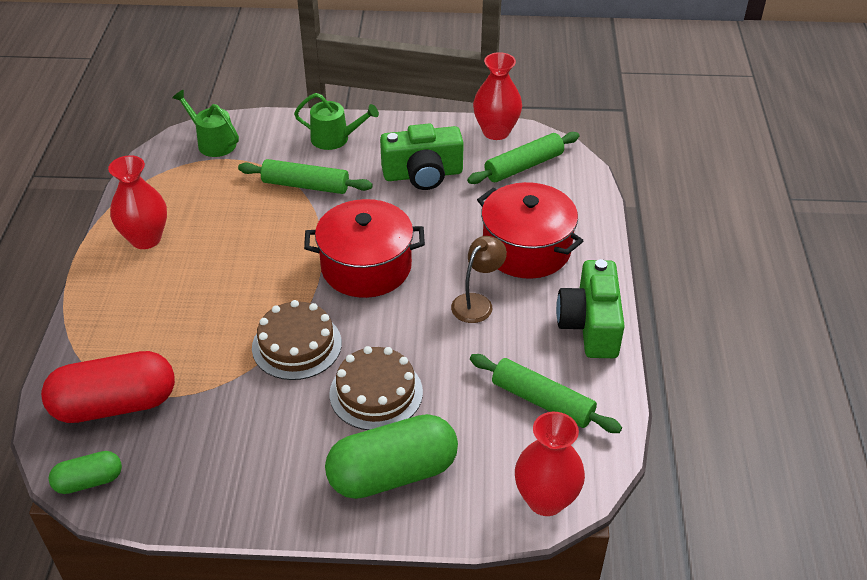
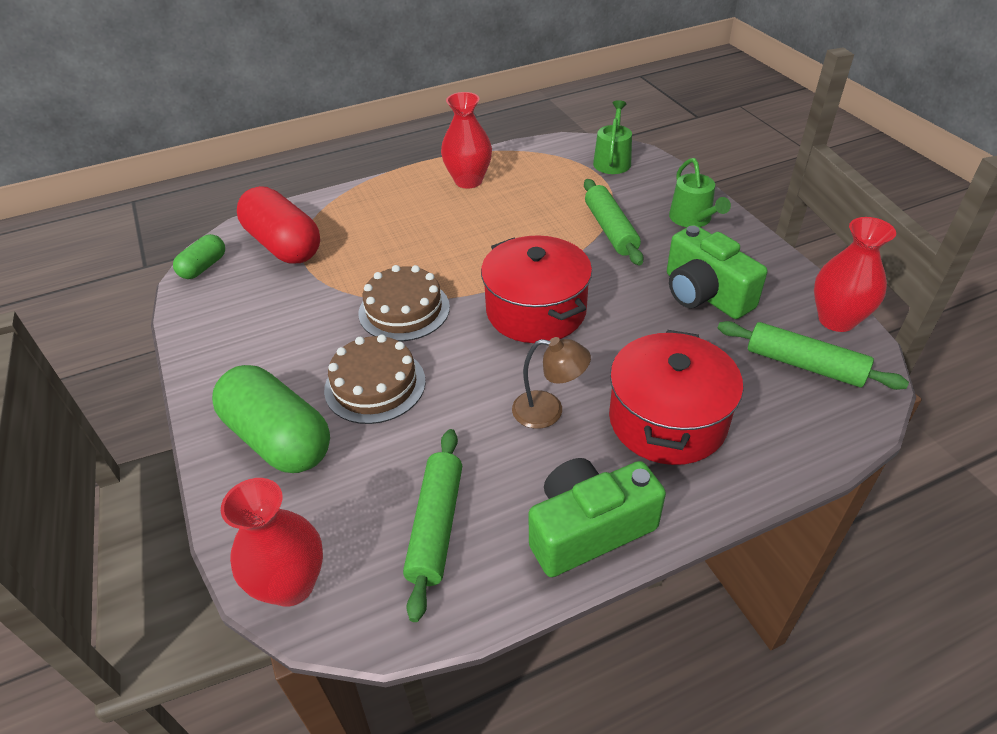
camera: 65 degrees right, 0 degrees up
(89, 481) = (203, 267): green capsule -> green capsule turned 75 degrees clockwise

